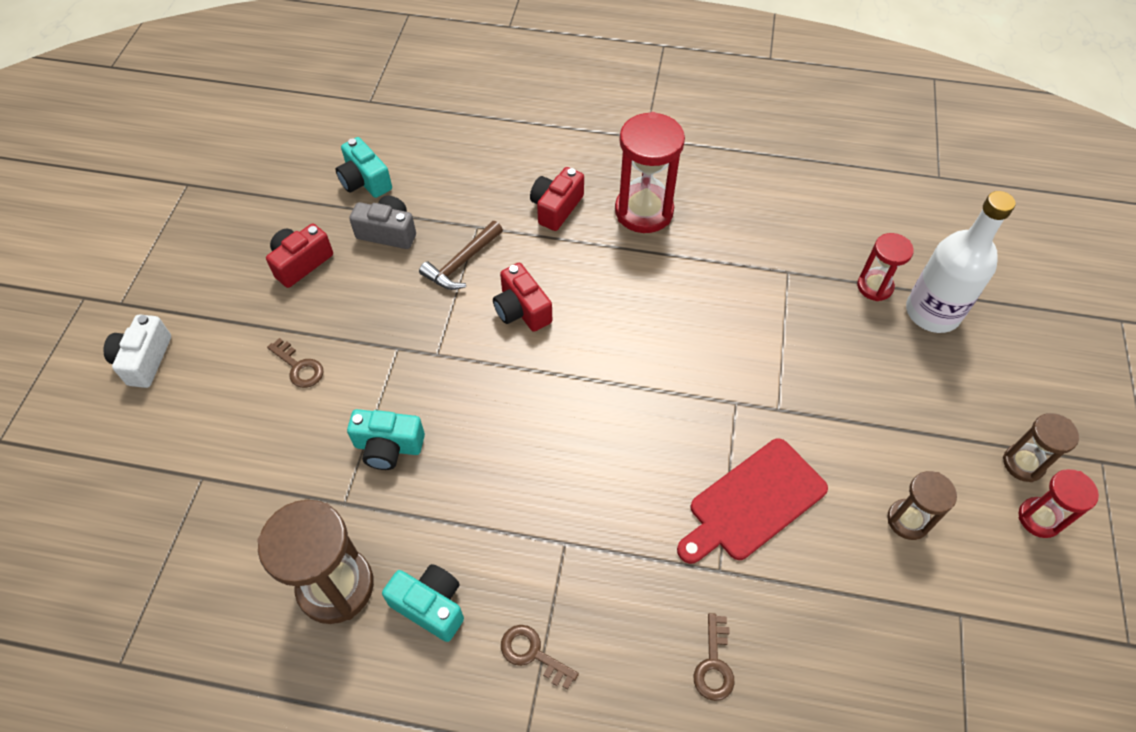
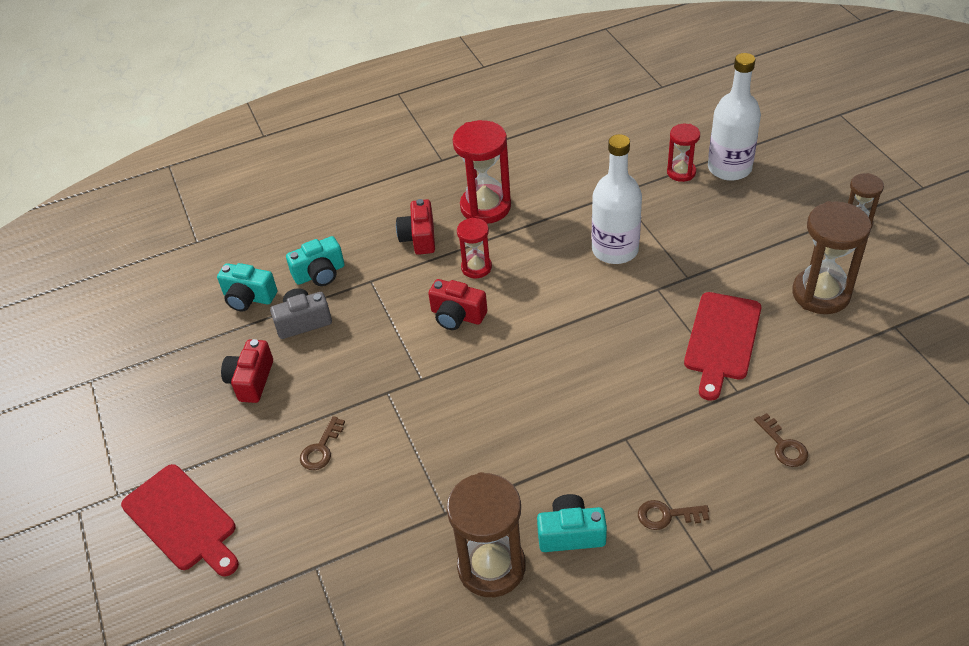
camera: 30 degrees left, 10 degrees down
(144, 360) = (182, 520): white camera -> red cutting board
(299, 367) = (321, 449): brown key -> brown key turned 105 degrees clockwise
(388, 447) = (443, 458): turquoise camera -> turquoise camera (320, 273)
(462, 263) = (382, 311): brown hammer -> none
(730, 333) = (615, 250): none -> white bottle
(908, 520) = (821, 294): brown hourglass -> brown hourglass, size x1.75
(1039, 518) = (890, 248): red hourglass -> red hourglass (476, 267)

